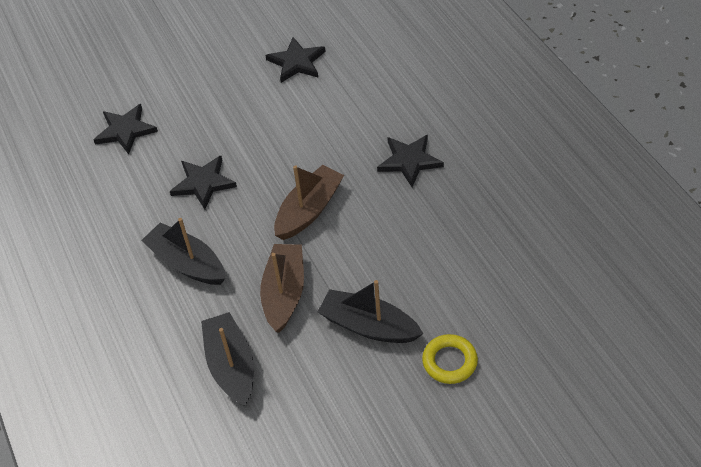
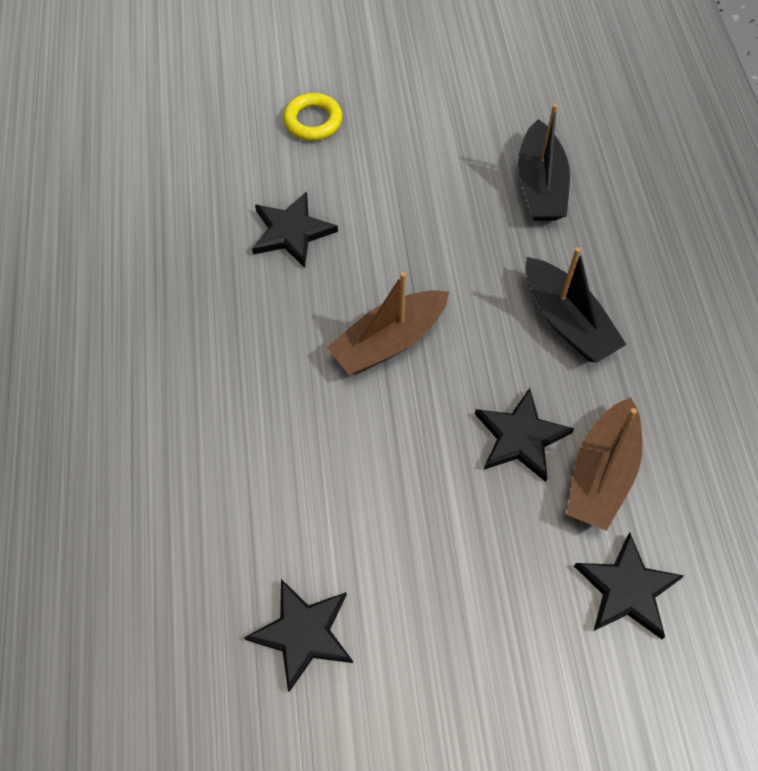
camera: 165 degrees left, 10 degrees up
(284, 293) = (457, 244): brown boat -> brown boat (601, 474)
(369, 326) = (377, 179): black boat -> none
(409, 161) = (225, 368): black star -> black star (292, 232)

